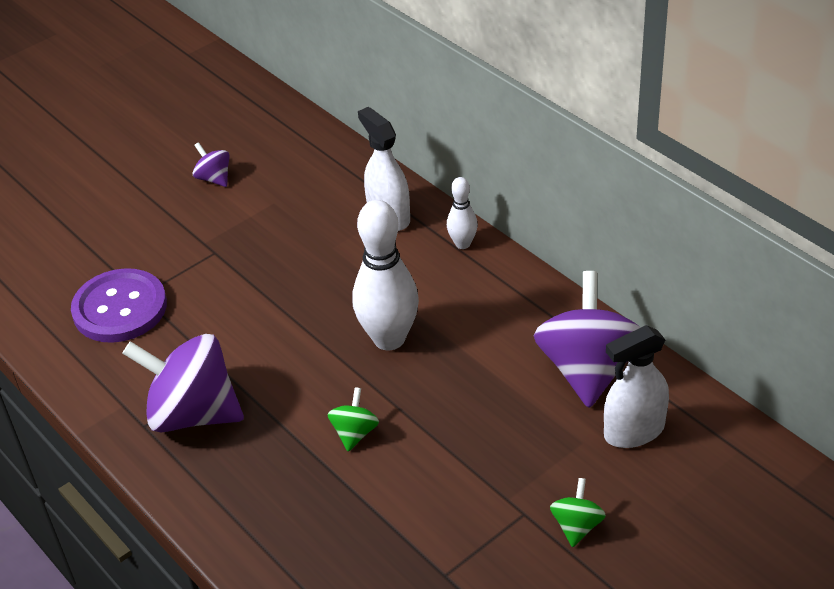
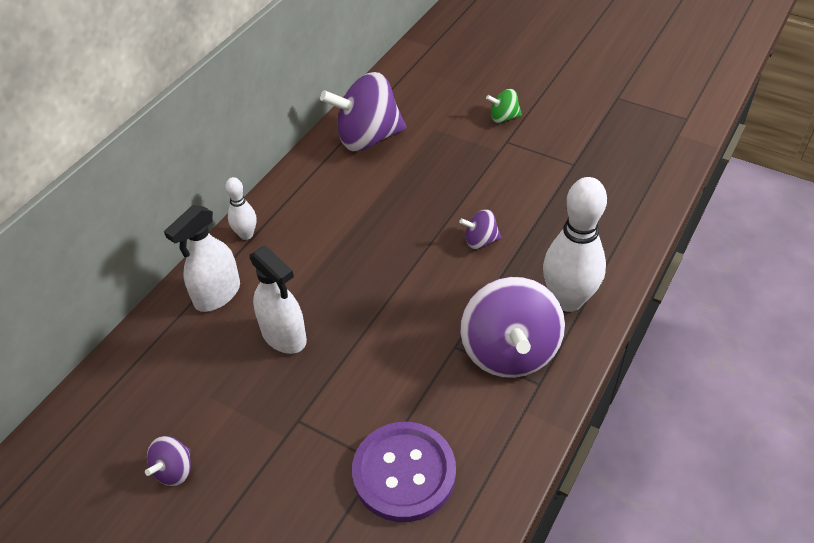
camera: 110 degrees left, 5 degrees up
(355, 433) = (480, 241): green spinning top -> purple spinning top
(389, 339) = (374, 249): white bowling pin -> white bowling pin (568, 300)
(633, 431) = (415, 109): white spray bottle -> white spray bottle (284, 336)

